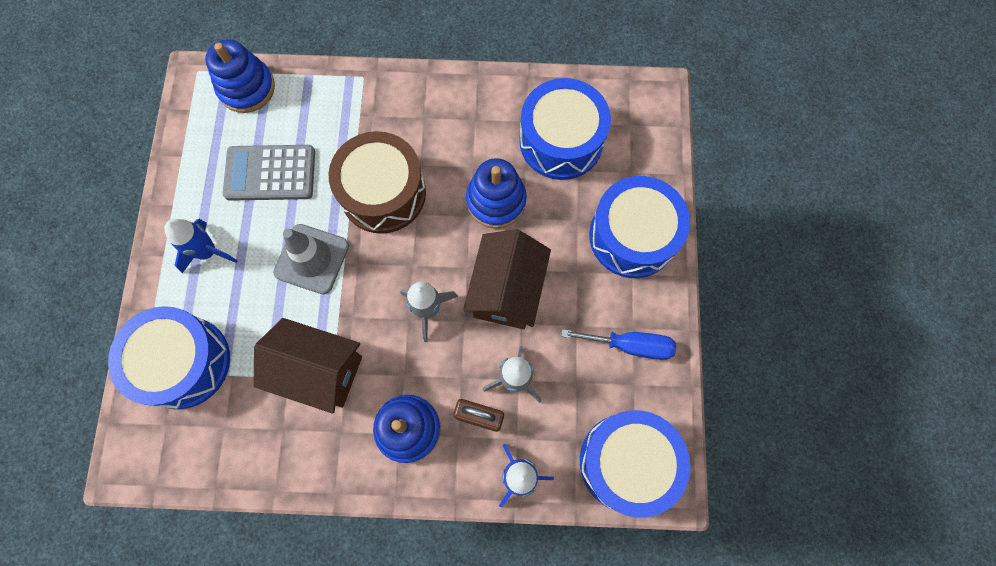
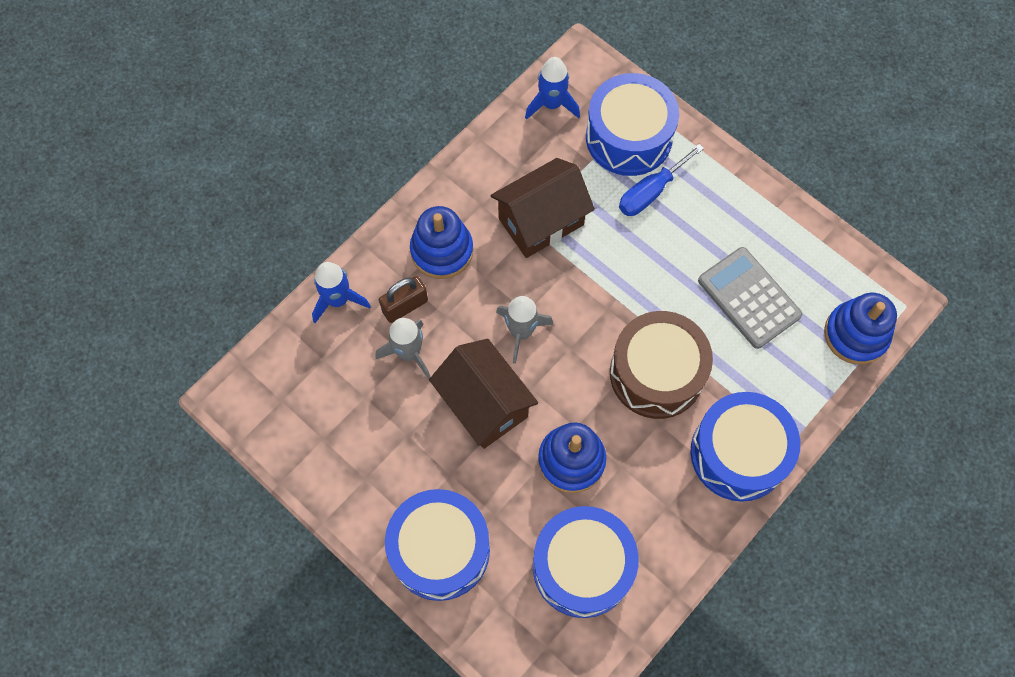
camera: 130 degrees right, 5 degrees down
(208, 252) = (711, 207): blue rocket -> blue rocket (551, 104)
(270, 173) = (749, 298): grey calculator -> grey calculator turned 75 degrees counterclockwise
(312, 259) = (640, 277): grey traffic cone -> none
(627, 462) = (274, 383): blue drum -> blue drum (738, 453)
(630, 345) = (354, 463): blue screwdriver -> blue screwdriver (650, 192)

